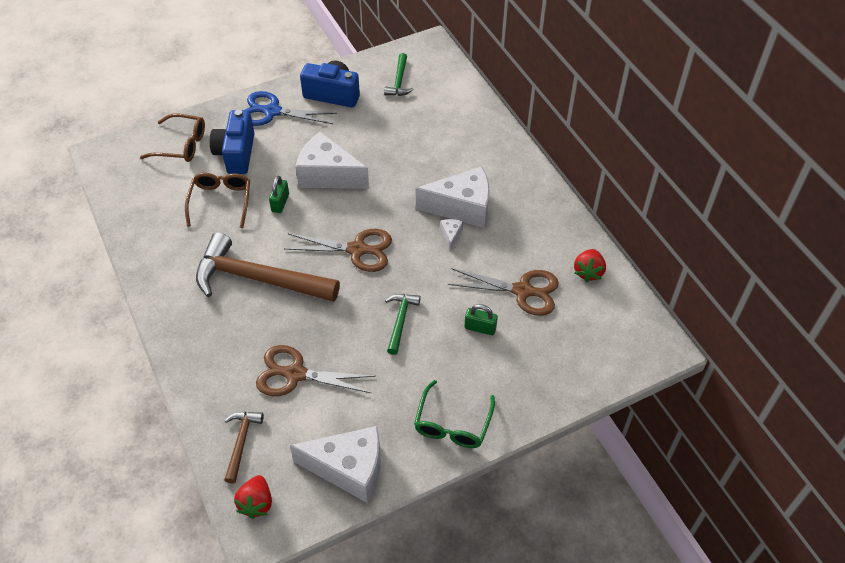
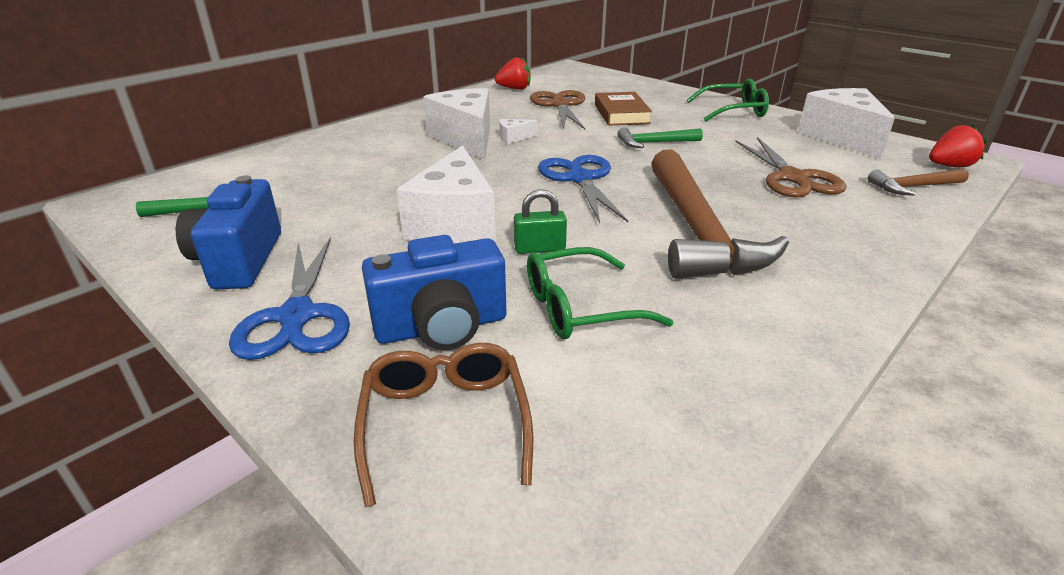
camera: 110 degrees left, 20 degrees down
(221, 202) = (581, 307): brown glasses -> green glasses
(357, 250) = (580, 179): brown scissors -> blue scissors
(480, 328) = (621, 114): green padlock -> brown book

